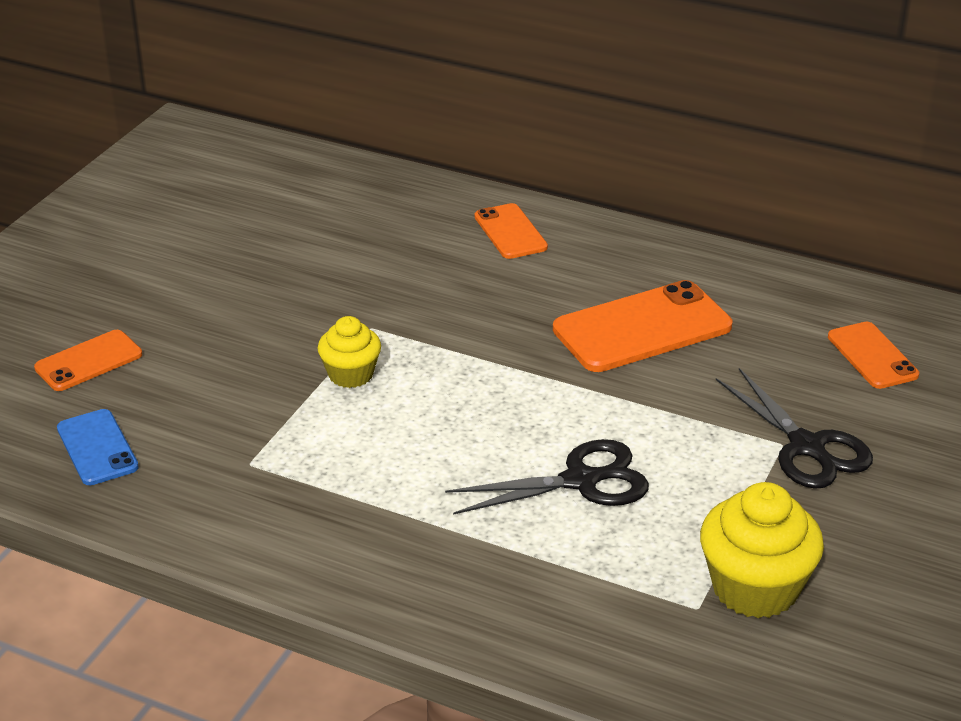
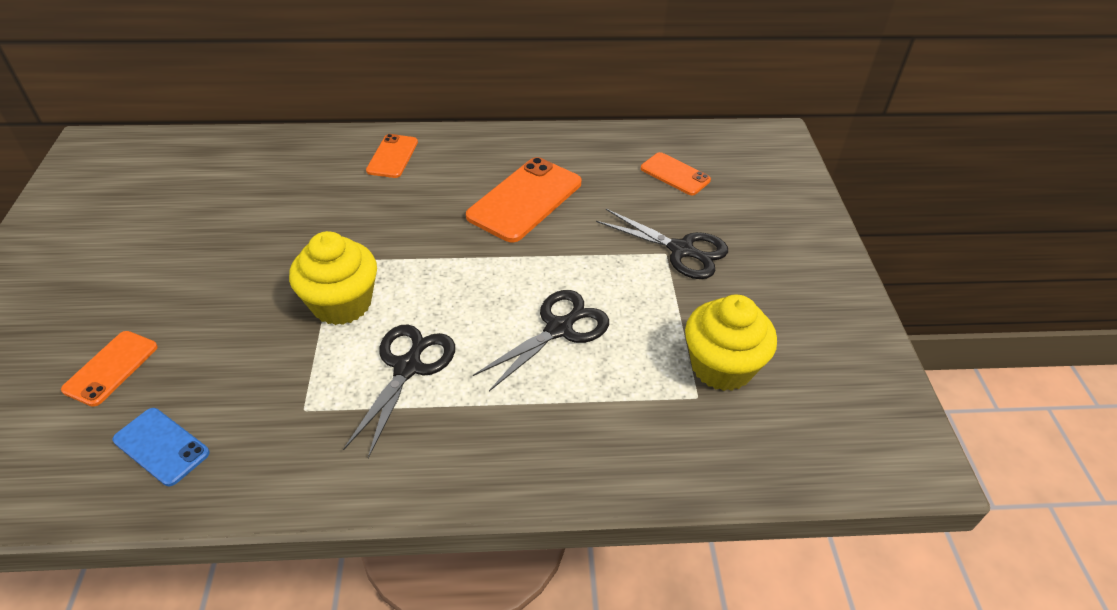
camera: 30 degrees left, 10 degrees up
(351, 374) = (342, 303): yellow cupcake -> yellow cupcake, size x1.64
(381, 461) = (407, 368): none -> black scissors
(510, 232) = (392, 156): orange phone -> orange phone turned 60 degrees clockwise

